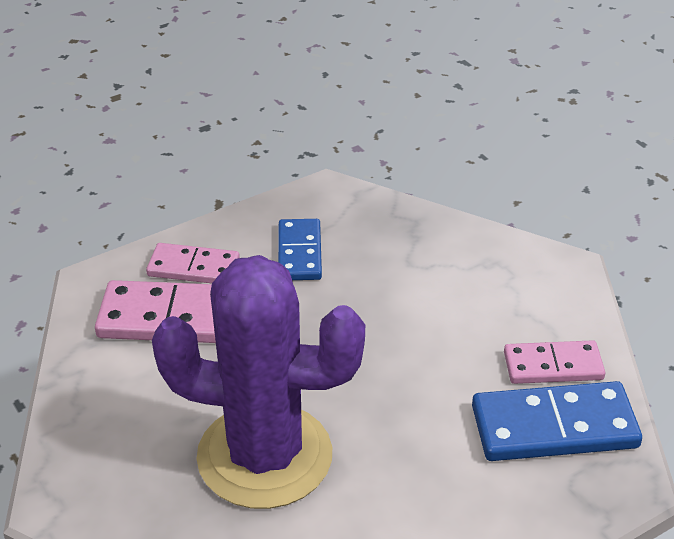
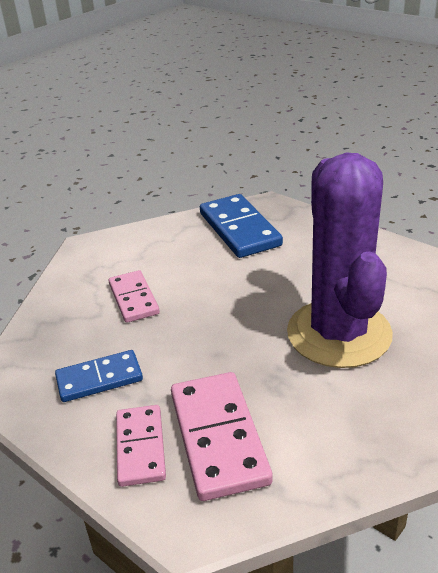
camera: 105 degrees left, 5 degrees down
(553, 366) = (187, 237): pink domino -> pink domino (134, 299)

